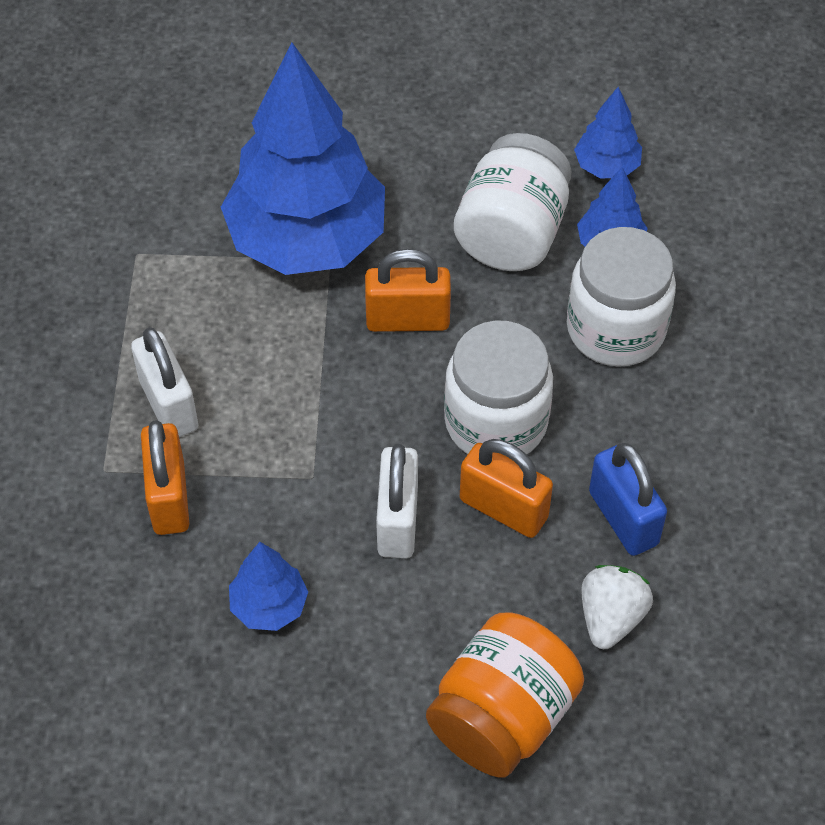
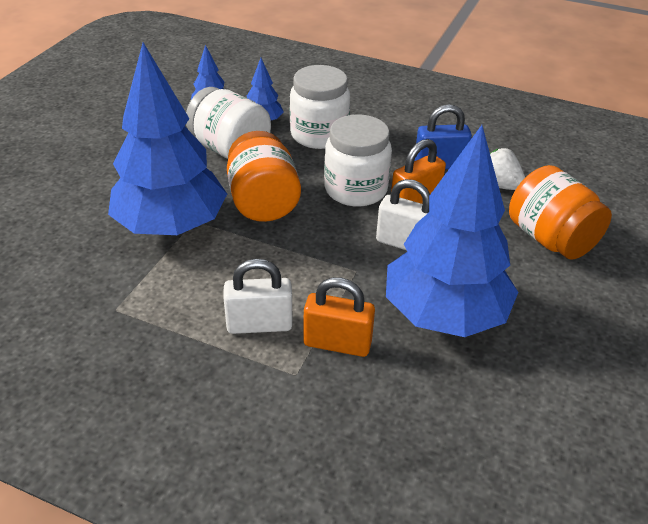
camera: 70 degrees left, 15 degrees down
(269, 606) = (444, 315): blue tree -> blue tree, size x2.33
(407, 320) = (263, 202): orange padlock -> orange jar

